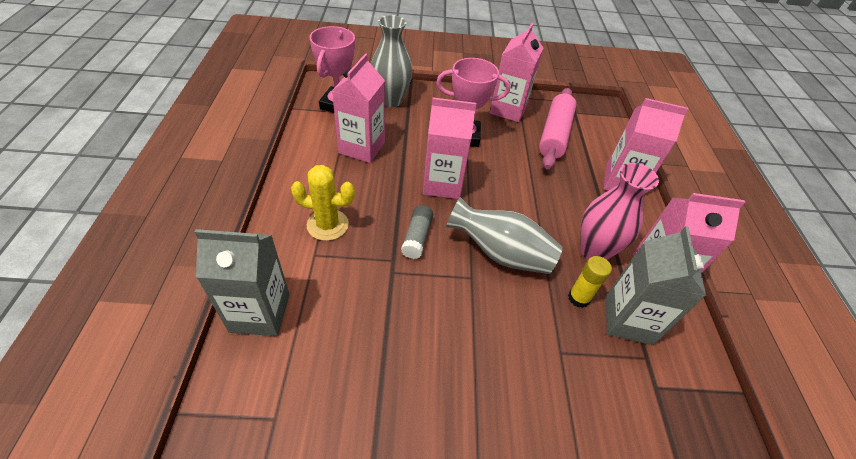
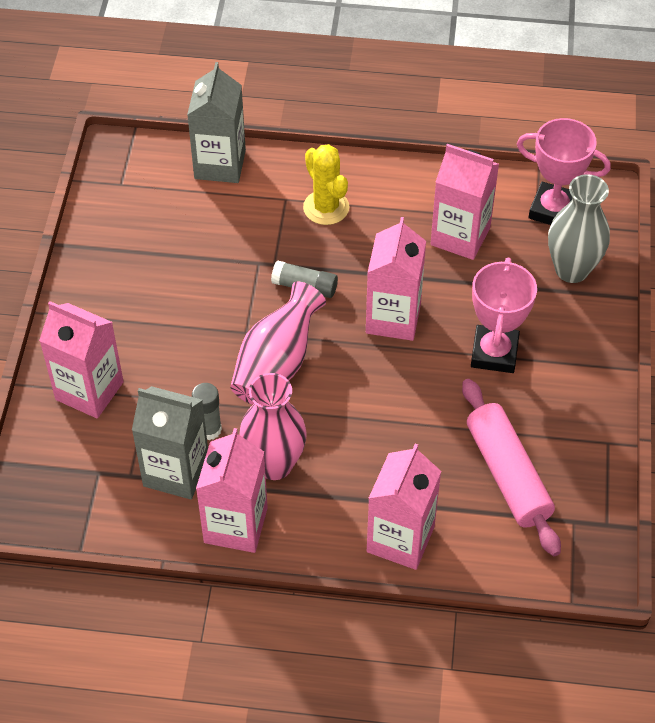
camera: 100 degrees right, 5 degrees up
(327, 225) = (326, 208): yellow cactus -> yellow cactus turned 45 degrees counterclockwise
(501, 253) = (277, 364): grey vase -> pink vase
(508, 109) = (568, 421): pink carton -> pink carton (89, 391)
(554, 135) = (507, 474): pink rolling pin -> pink rolling pin turned 45 degrees clockwise
(578, 298) = (209, 429): yellow glue stick -> grey glue stick

